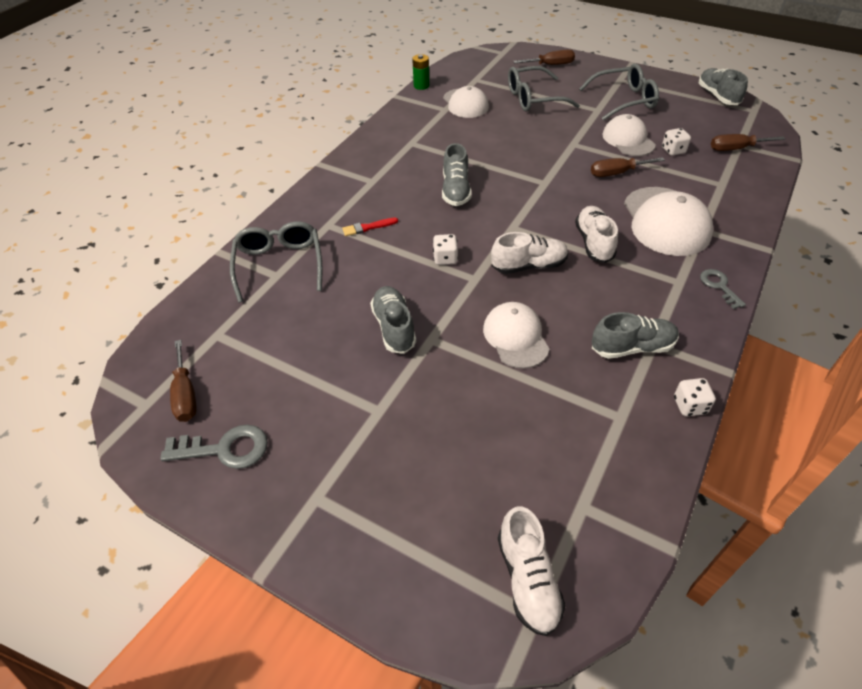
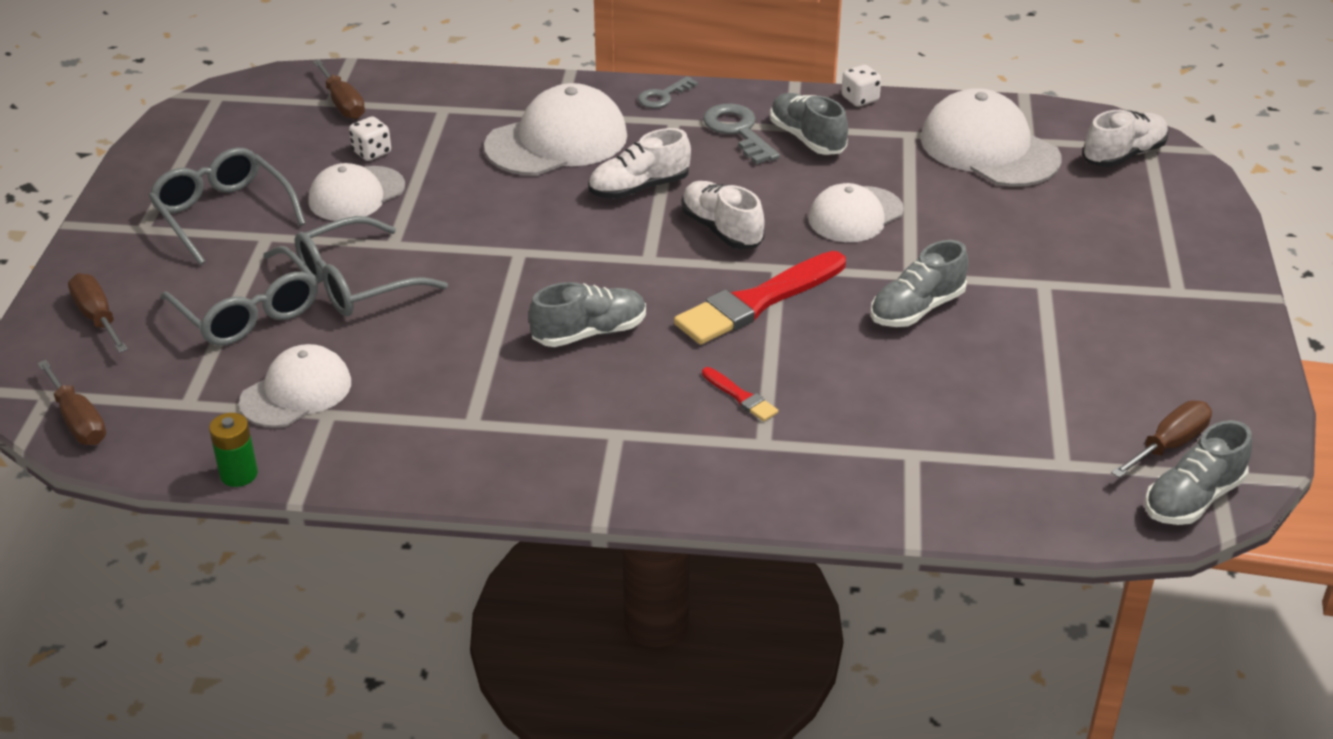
camera: 115 degrees left, 10 degrees down
(225, 449) = (1196, 377): grey key -> grey key (738, 131)
(279, 265) = (889, 459): grey glasses -> grey glasses (356, 283)
(445, 258) = (757, 302): white dice -> red brush
(577, 466) = (989, 149): none -> white cap
(617, 173) = (459, 192): brown screwdriver -> brown screwdriver (78, 421)
(717, 96) = (180, 129): grey shoe -> grey shoe (1193, 498)

